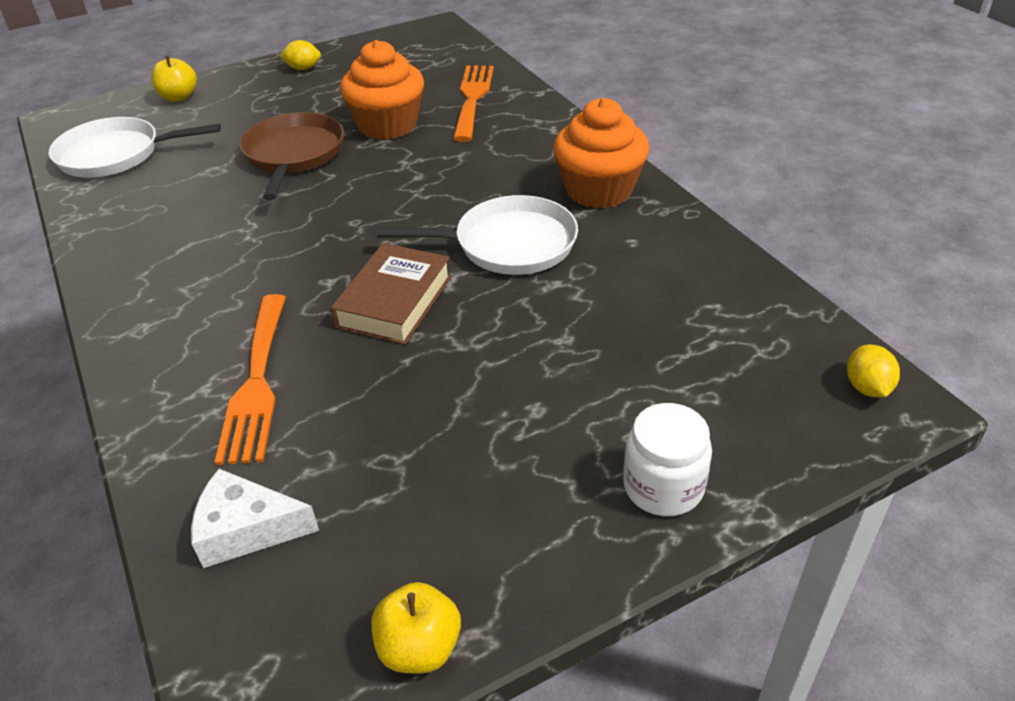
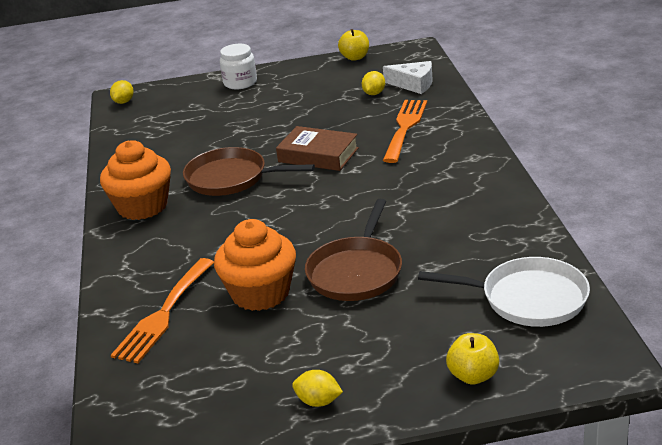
camera: 160 degrees left, 10 degrees down
(334, 482) = (374, 93): none -> yellow lemon
(394, 302) = (318, 155): brown book -> brown book turned 75 degrees clockwise
(509, 244) = (231, 178): white pan -> brown pan

